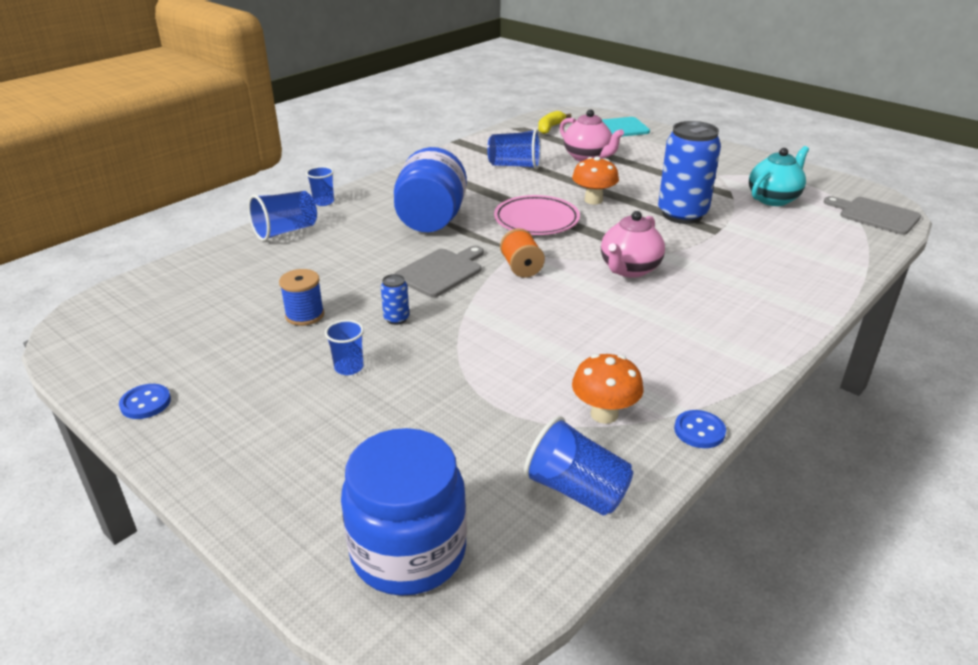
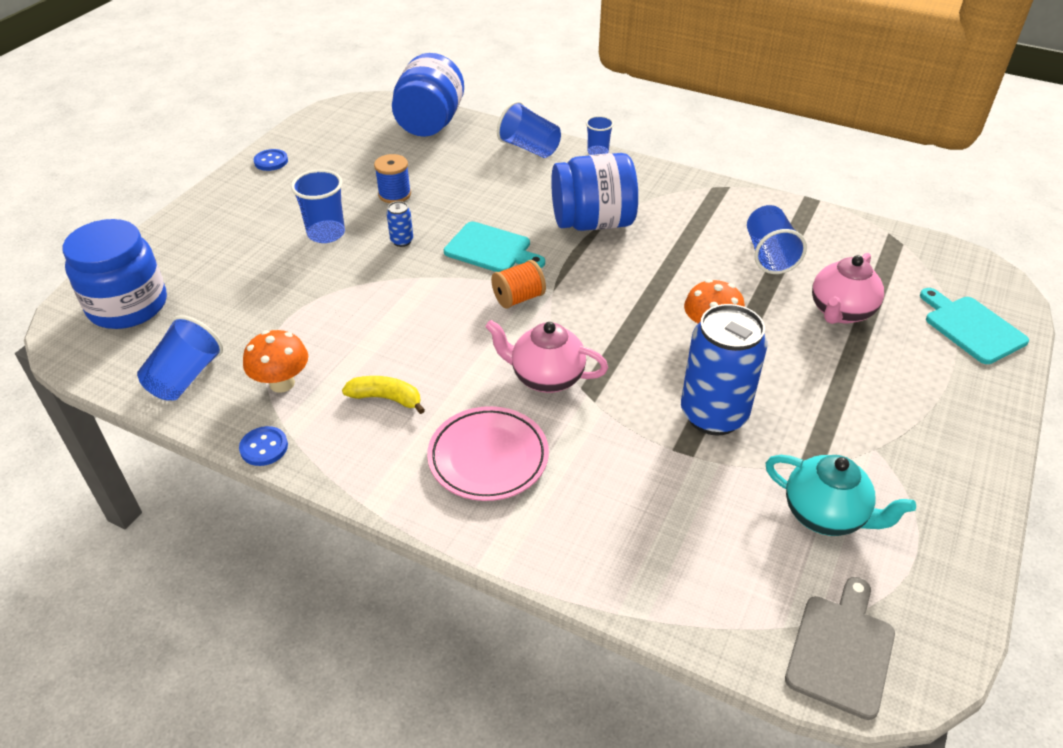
camera: 75 degrees right, 10 degrees up
(178, 279) = (430, 123): none -> blue jar
(349, 367) = (326, 233): blue cup -> blue cup, size x1.59
(441, 271) = (491, 249): grey cutting board -> turquoise cutting board
(536, 220) = (630, 293): pink plate -> pink plate (488, 458)
(550, 128) = (919, 265): yellow banana -> yellow banana (386, 398)

